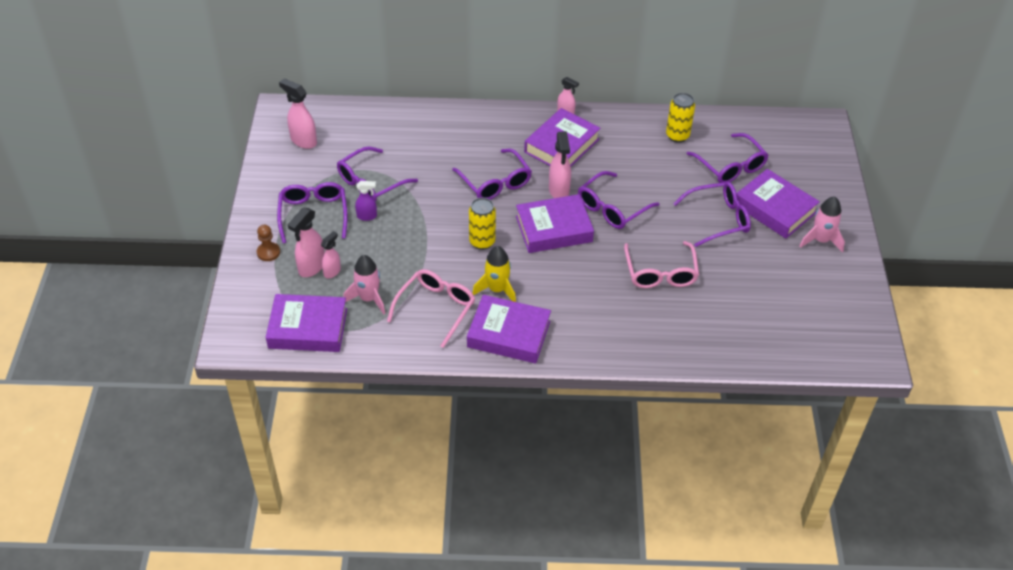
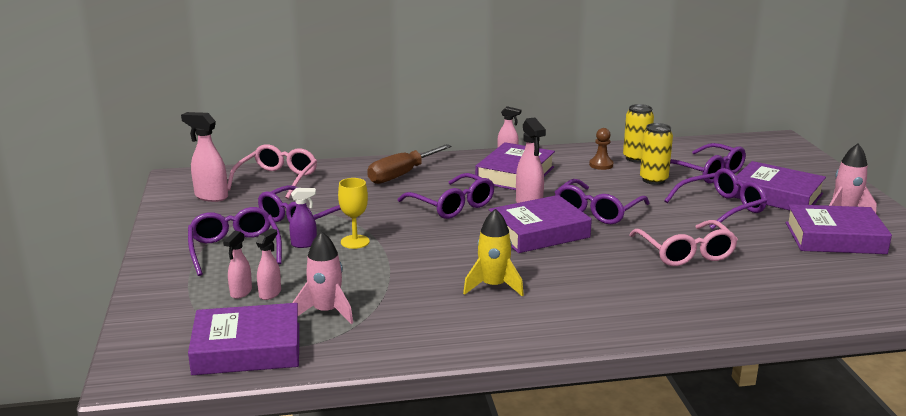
camera: 10 degrees left, 25 degrees down
(268, 252) = (179, 286): brown pawn -> brown pawn (601, 165)
(311, 267) = (241, 293): pink spray bottle -> pink spray bottle, size x0.62
(406, 219) = (355, 242): none -> yellow goblet
(436, 308) = (421, 311): pink glasses -> pink glasses (277, 180)
(465, 132) = (401, 175): none -> brown screwdriver
(482, 242) = (456, 250): yellow can -> yellow can (653, 180)
(509, 334) = (528, 323): purple book -> purple book (834, 238)

